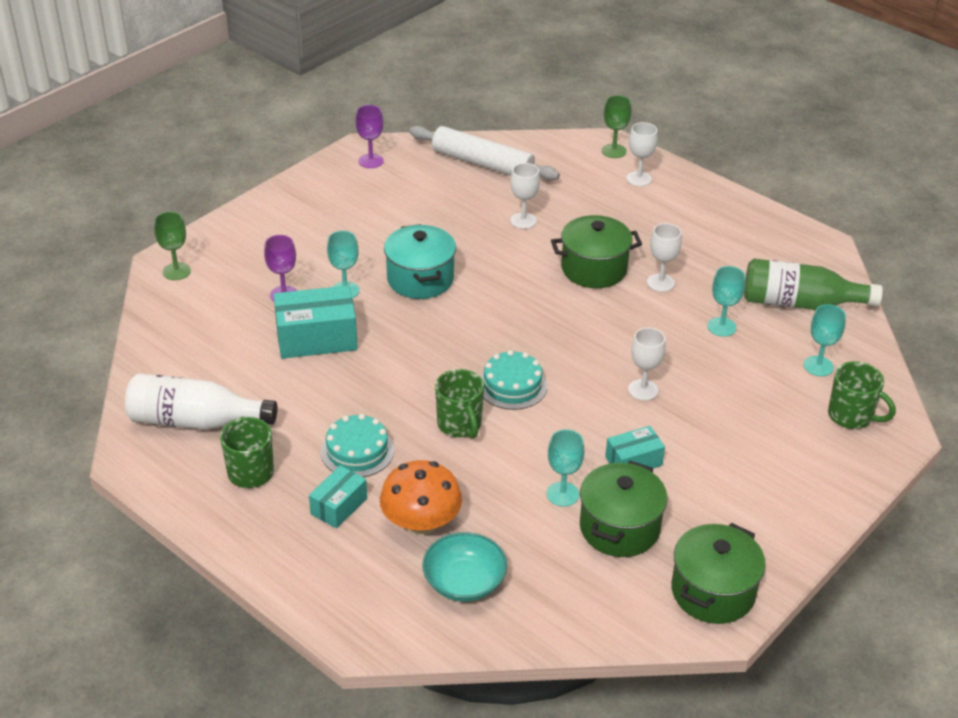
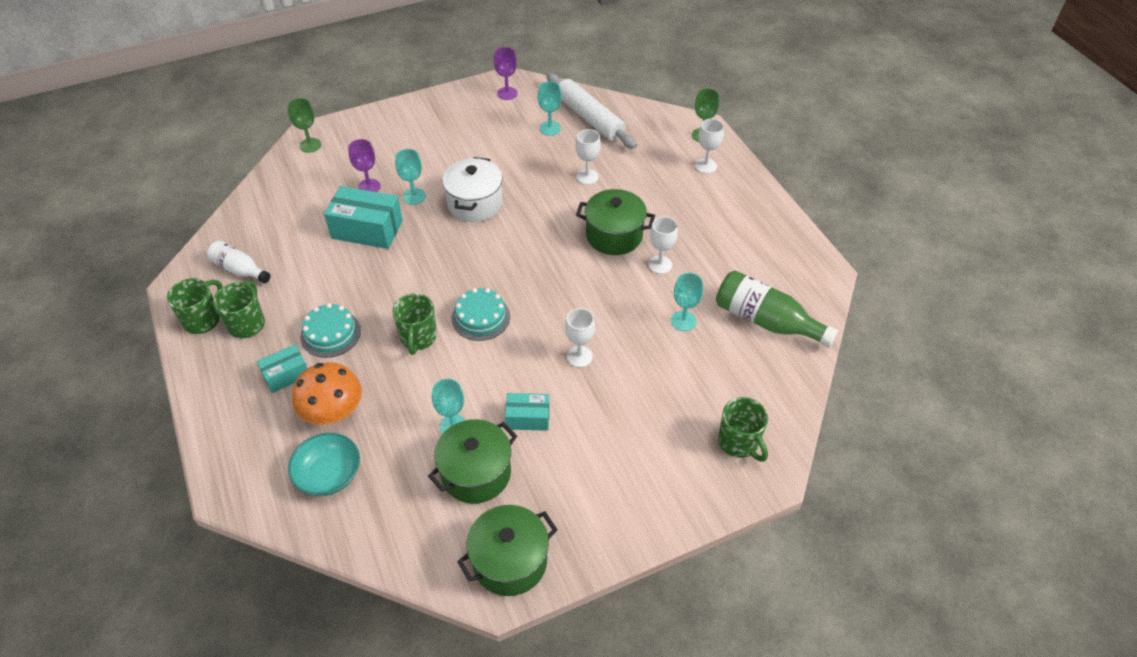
camera: 25 degrees right, 10 degrees up
(192, 484) = (203, 320): none -> green mug
(195, 421) = (239, 270): white bottle -> white bottle, size x0.61
(420, 279) = (475, 203): turquoise pot -> white pot
(818, 366) = (742, 385): turquoise goblet -> turquoise goblet (550, 128)

